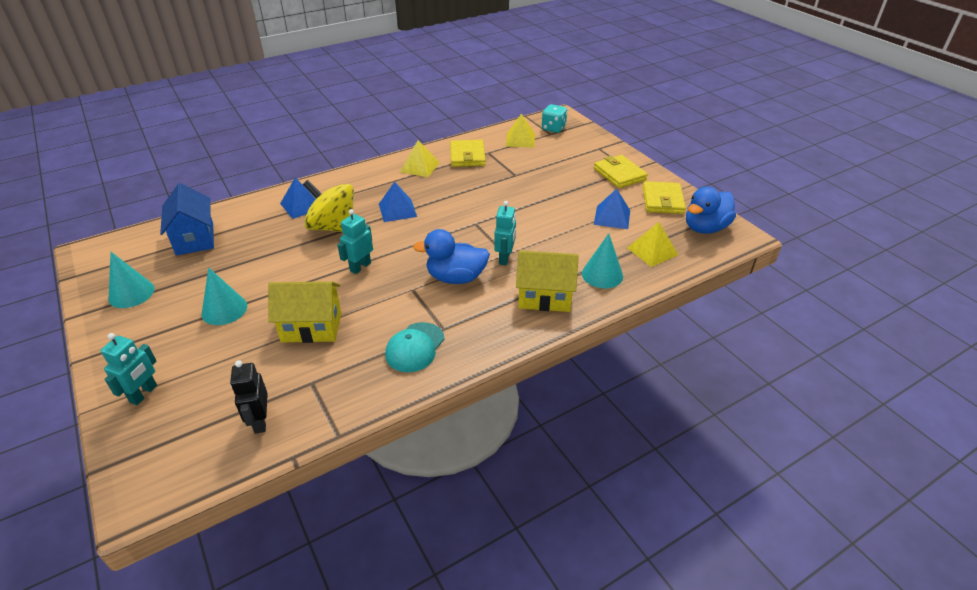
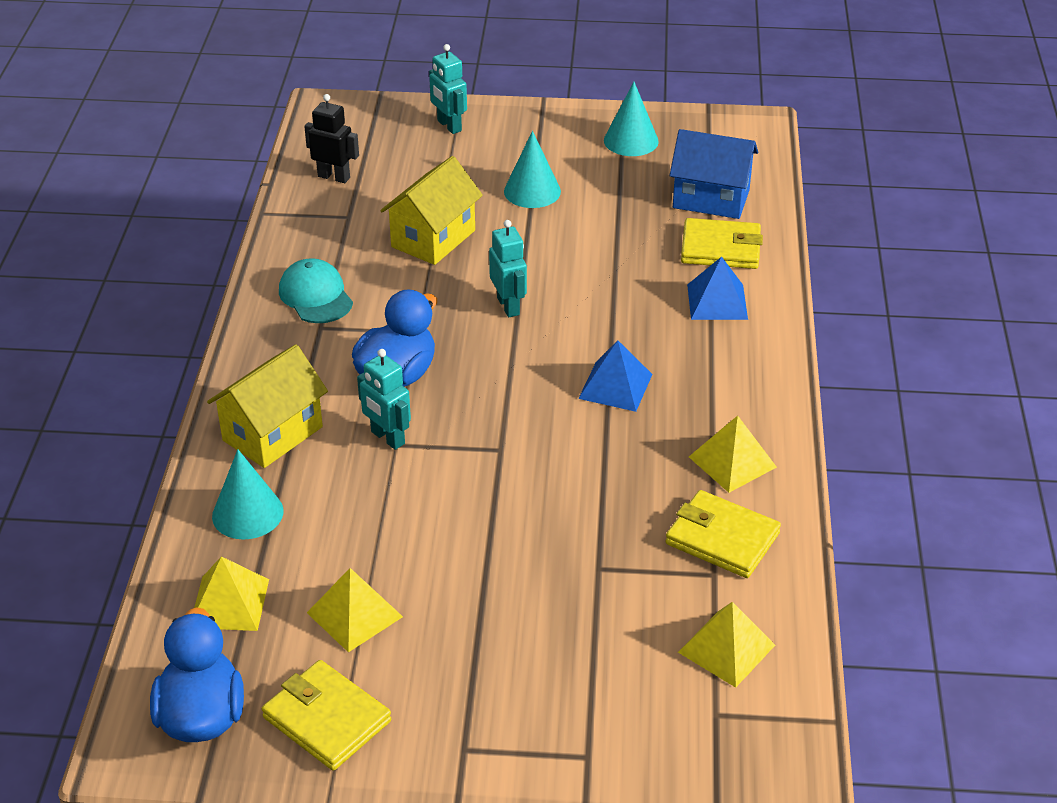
camera: 125 degrees right, 0 degrees up
(333, 227) = (628, 312): yellow spinning top -> none
(553, 128) = (736, 734): turquoise dice -> none
(612, 217) = (354, 614): blue pyramid -> yellow pyramid
(619, 174) = (465, 719): yellow wallet -> yellow wallet (720, 248)

